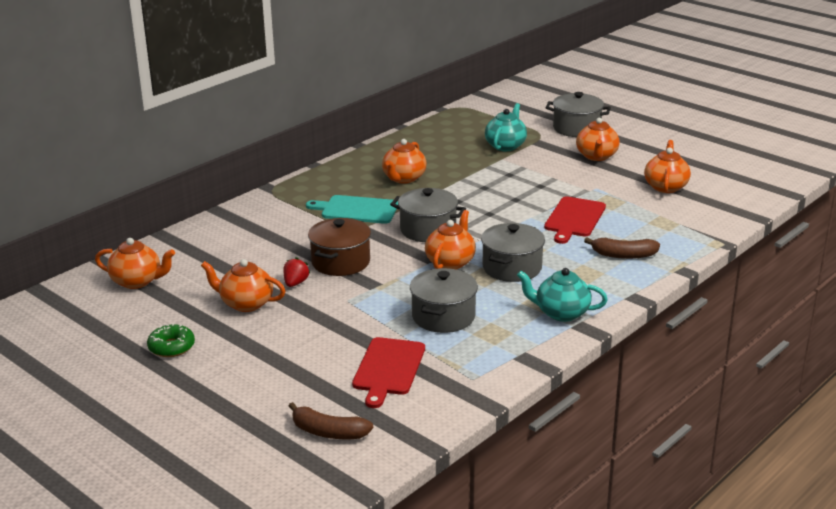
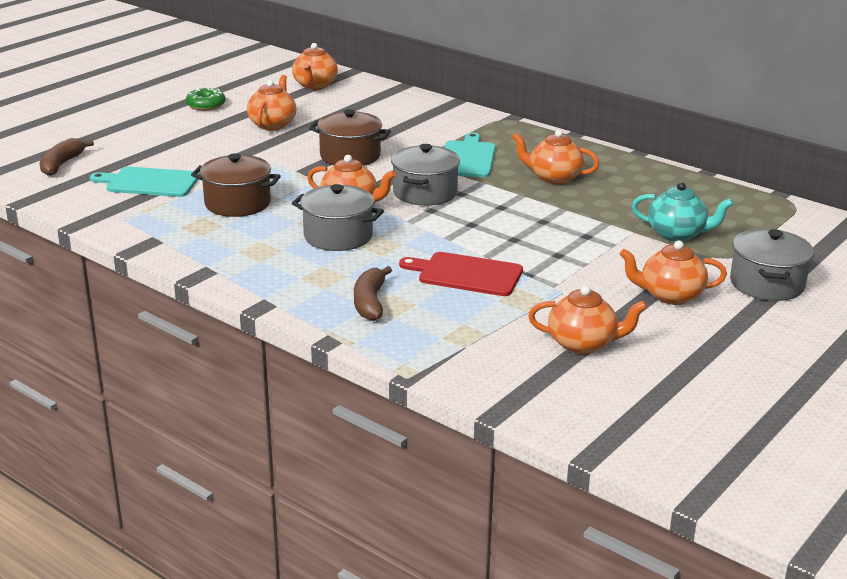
camera: 85 degrees right, 0 degrees up
(295, 283) = (309, 140): red strawberry -> none
(388, 369) = (149, 182): red cutting board -> turquoise cutting board
(443, 316) = (237, 203): grey pot -> brown pot
(561, 313) = (235, 261): turquoise teapot -> none

